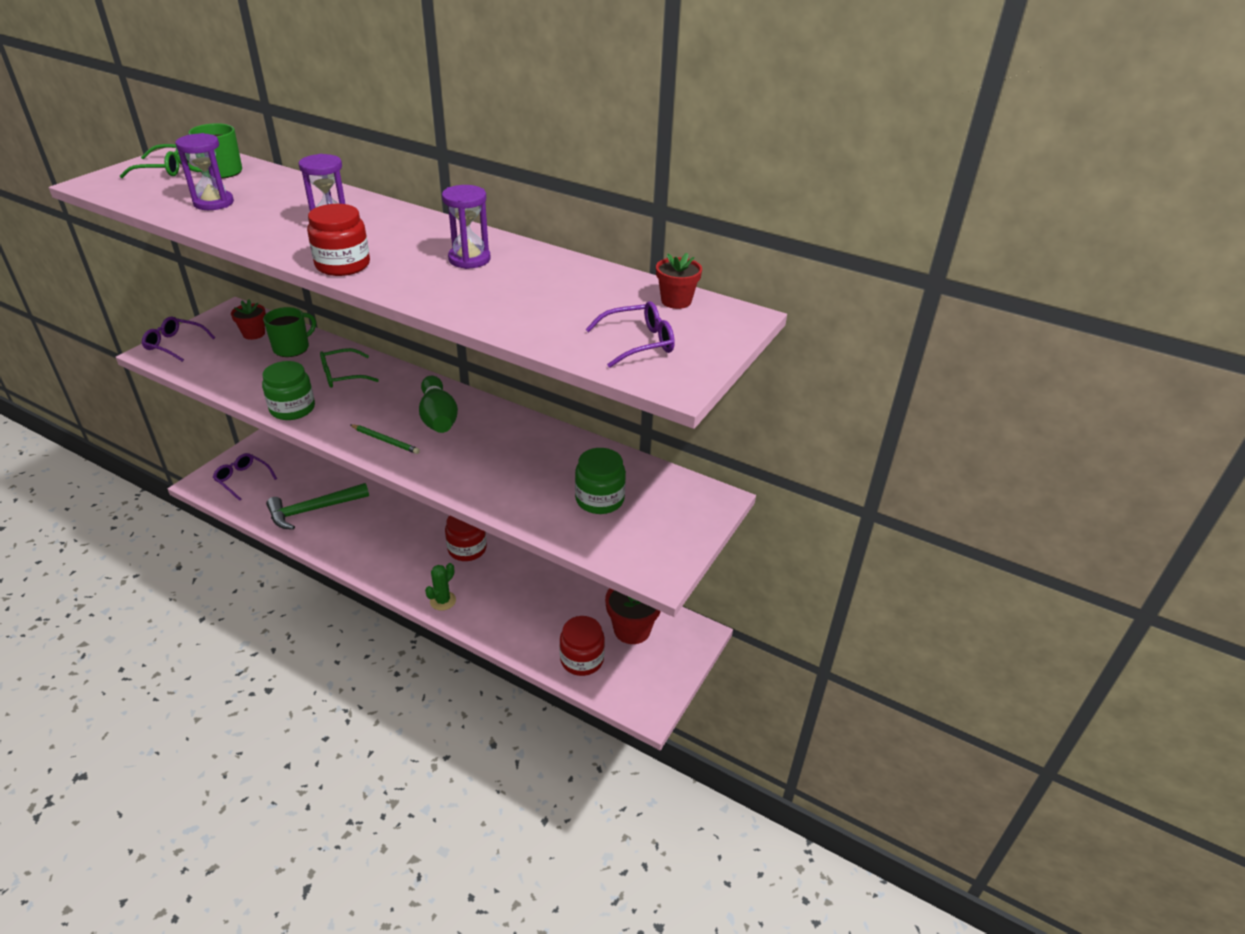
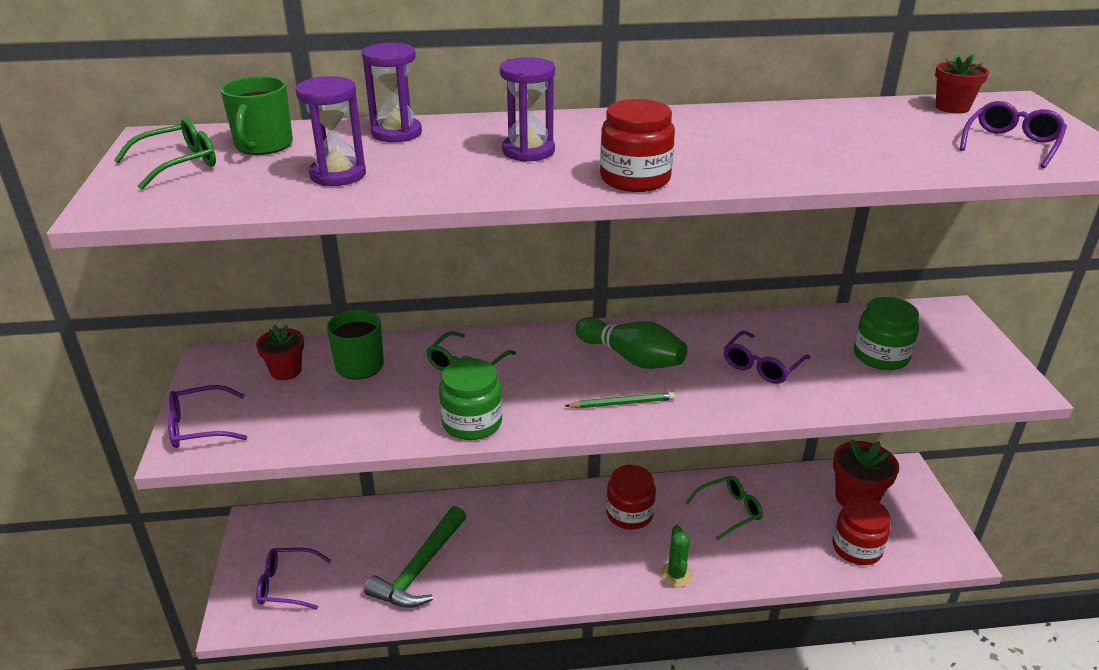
camera: 35 degrees left, 5 degrees down
(469, 259) = (729, 134): purple hourglass -> purple hourglass (396, 133)
(507, 463) = (761, 366): none -> purple glasses
(532, 584) = (729, 511): none -> green glasses

